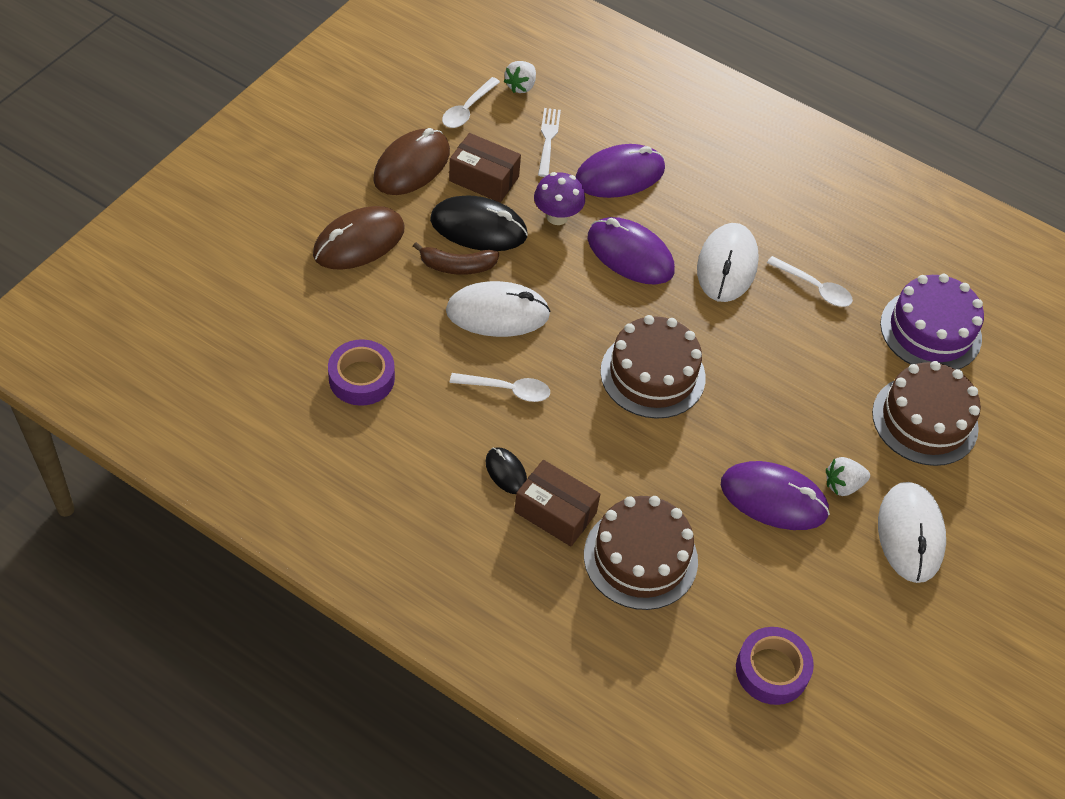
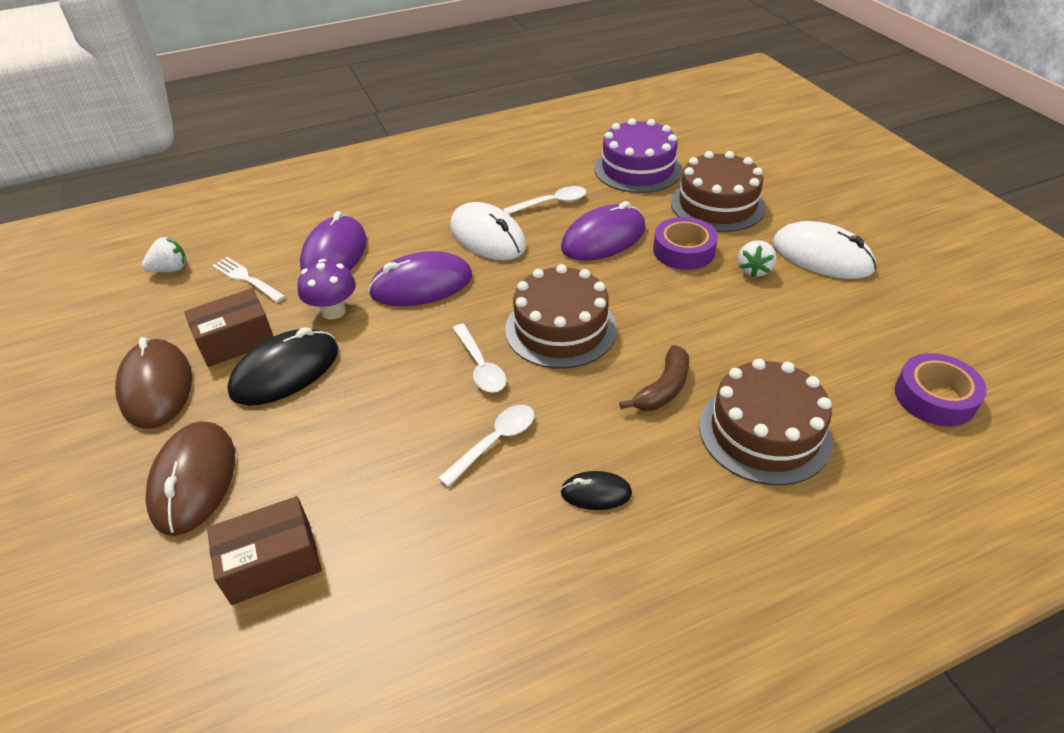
camera: 50 degrees left, 10 degrees down
(361, 378) = (371, 571): purple tape -> purple tape (683, 251)
(457, 266) = (312, 410): brown banana -> brown banana (663, 388)
(467, 109) = (148, 315): white spoon -> white spoon (480, 366)
(497, 313) = (397, 405): white mouse -> none
(520, 86) = (170, 269): white strawberry -> white strawberry turned 90 degrees counterclockwise
(555, 512) = (672, 474): brown box -> brown box (272, 562)
(773, 498) = (745, 314): purple mouse -> purple mouse (603, 238)

